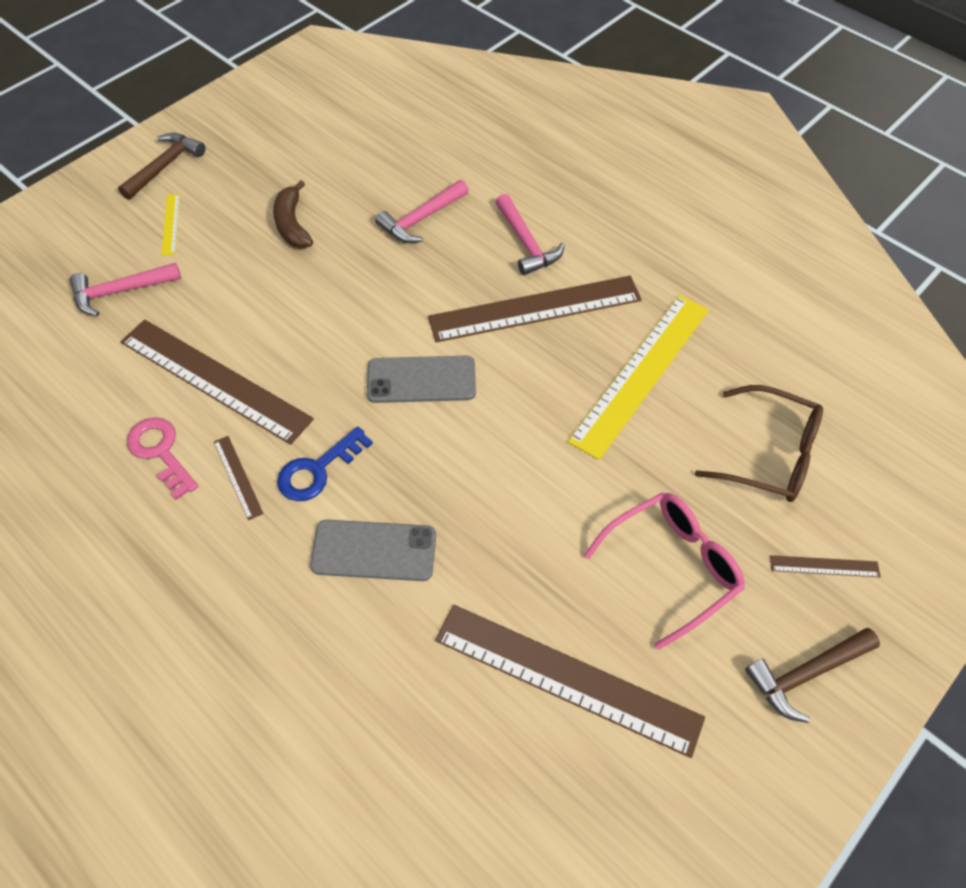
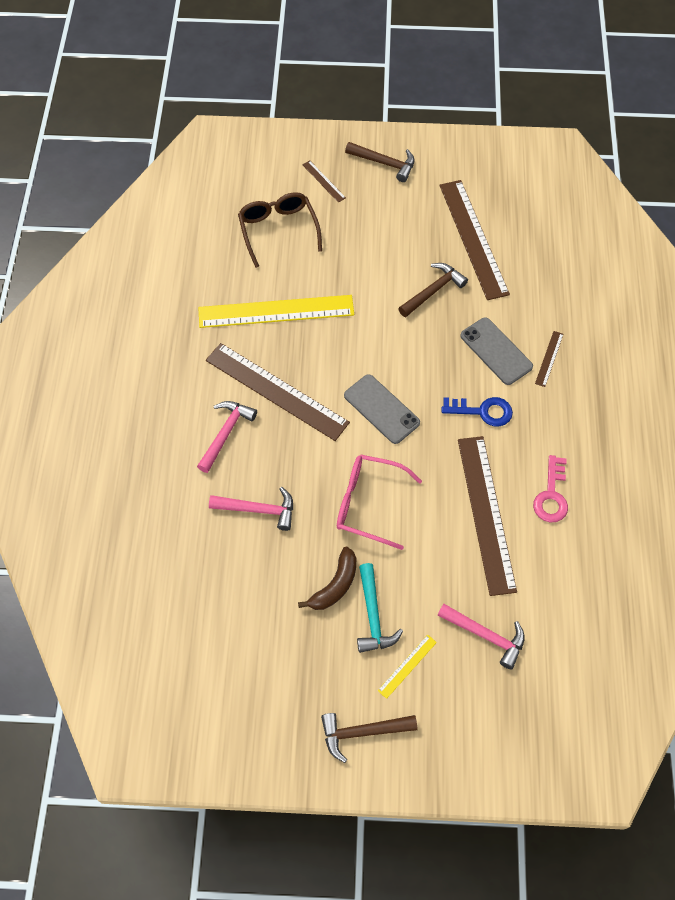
camera: 130 degrees left, 5 degrees up
(236, 231) = (373, 615): none -> turquoise hammer
(238, 477) = (524, 444): brown ruler -> brown ruler (549, 358)
(525, 553) = (433, 291): none -> brown hammer
(672, 567) = (381, 233): pink glasses -> pink glasses (368, 503)

